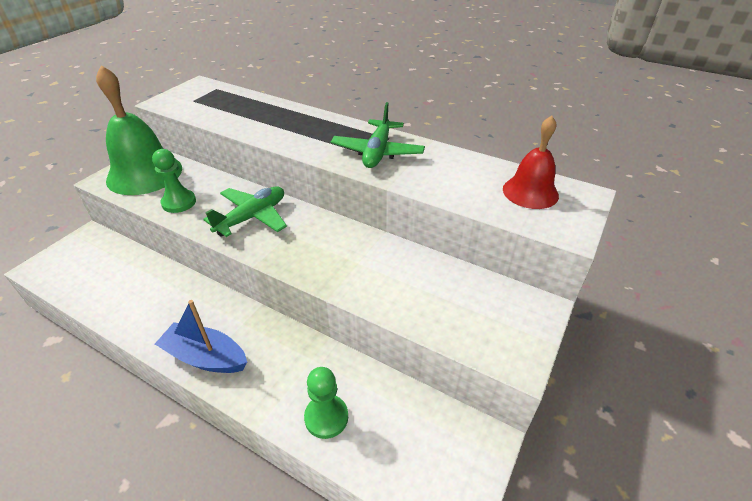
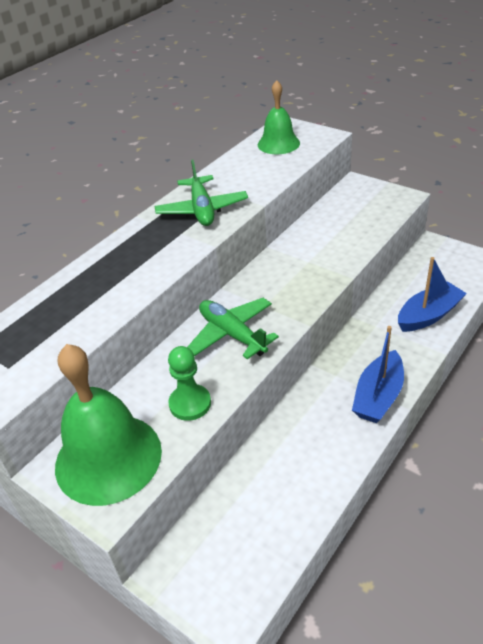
camera: 80 degrees left, 0 degrees up
(326, 417) = (428, 315): green pawn -> blue boat
(377, 152) = (202, 209): green plane -> green plane turned 60 degrees clockwise
(530, 192) = (278, 144): red bell -> green bell

